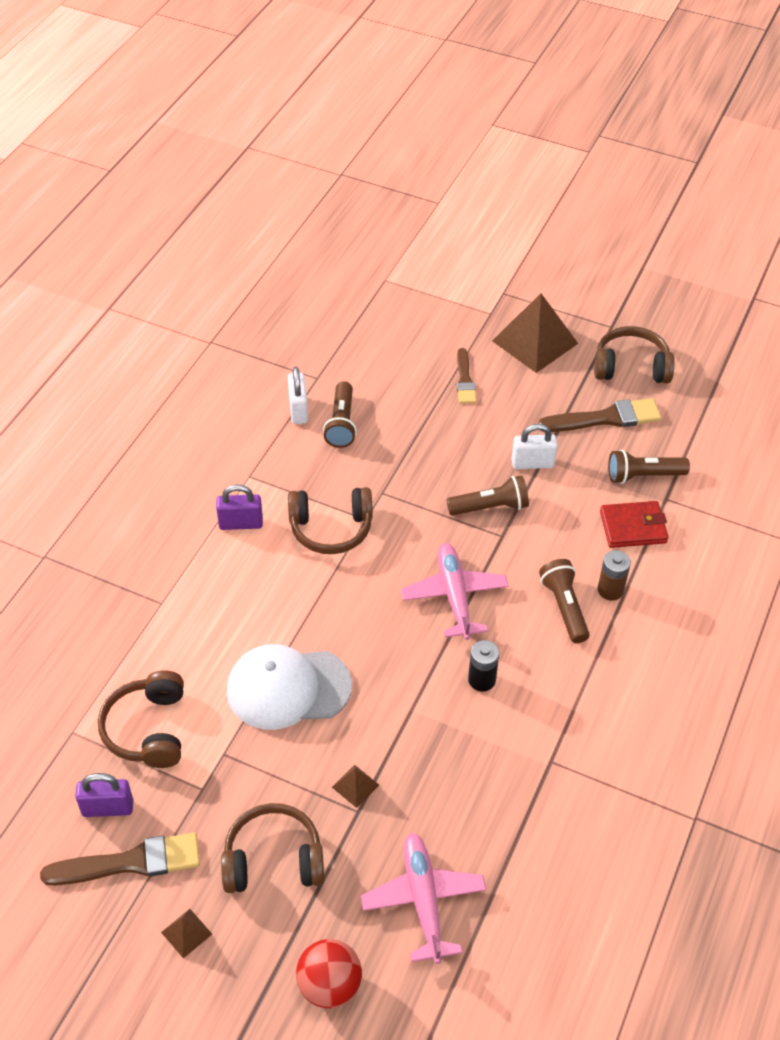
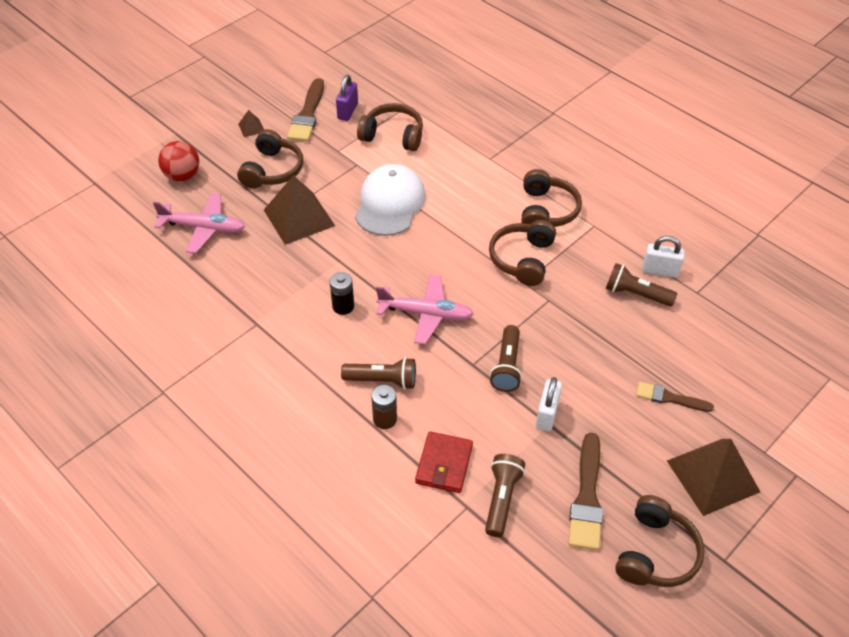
camera: 110 degrees right, 0 degrees up
(241, 523) = (546, 211): purple padlock -> brown headphones
(355, 786) = (299, 217): brown pyramid -> brown pyramid, size x2.31

